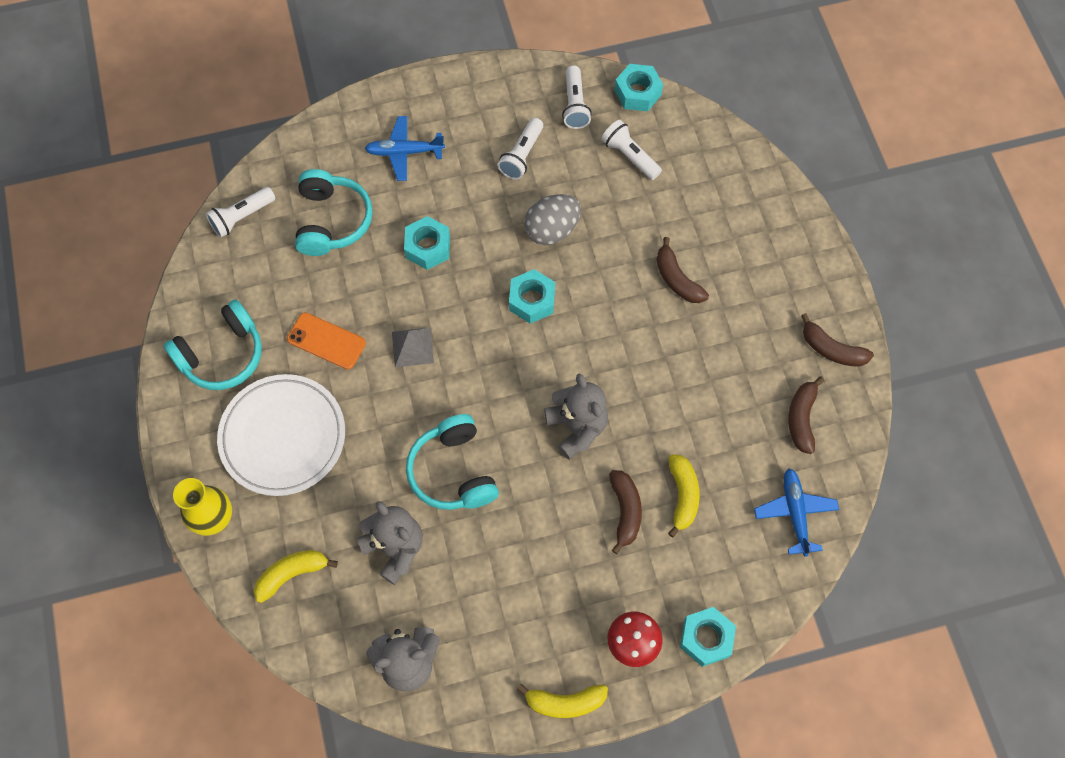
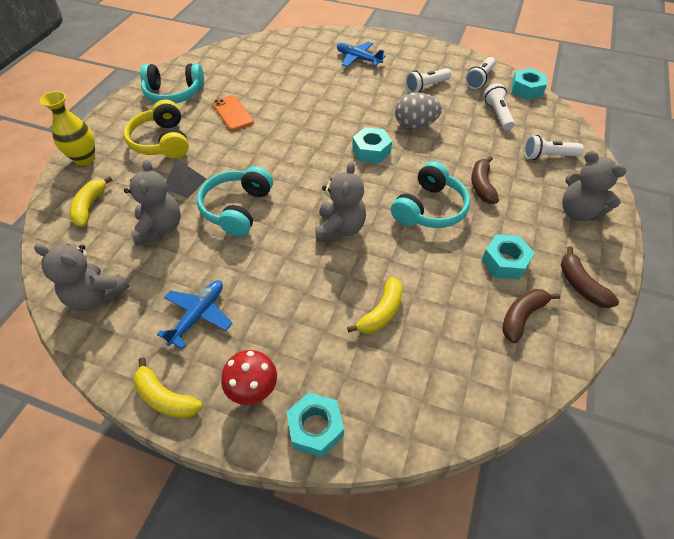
camera: 35 degrees right, 15 degrees down
(242, 217) = (246, 48): white flashlight -> white flashlight (548, 156)
(283, 437) = (162, 141): white plate -> yellow headphones
(292, 574) = (90, 207): yellow banana -> yellow banana turned 90 degrees counterclockwise
(332, 221) = (290, 68): turquoise headphones -> turquoise headphones (429, 208)
(412, 347) = (277, 138): grey pyramid -> grey pyramid (185, 183)
(428, 247) = (331, 100): turquoise nut -> turquoise nut (505, 262)
(625, 511) = (329, 297): brown banana -> none
(786, 257) = (578, 212): none -> grey teddy bear
(795, 513) = (468, 381): blue plane -> blue plane (198, 315)

